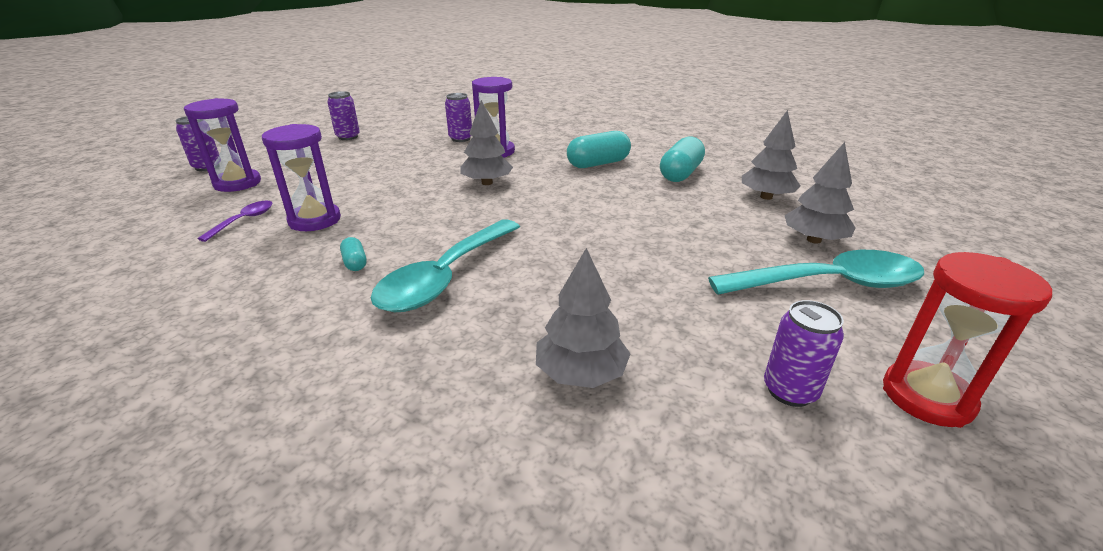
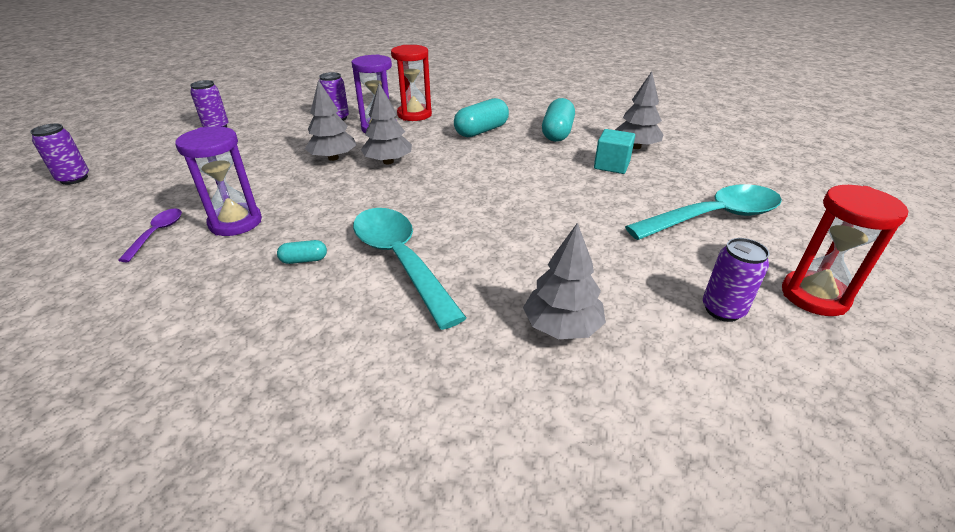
camera: 15 degrees left, 5 degrees up
(237, 183) = (123, 193): purple hourglass -> none
(355, 263) = (304, 260): turquoise capsule -> turquoise capsule turned 60 degrees counterclockwise
(446, 277) = (400, 260): turquoise spoon -> turquoise spoon turned 135 degrees clockwise
(537, 142) = (414, 115): none -> red hourglass
(727, 213) = (611, 165): none -> turquoise cube
(813, 240) = (687, 181): grey tree -> grey tree (333, 158)

